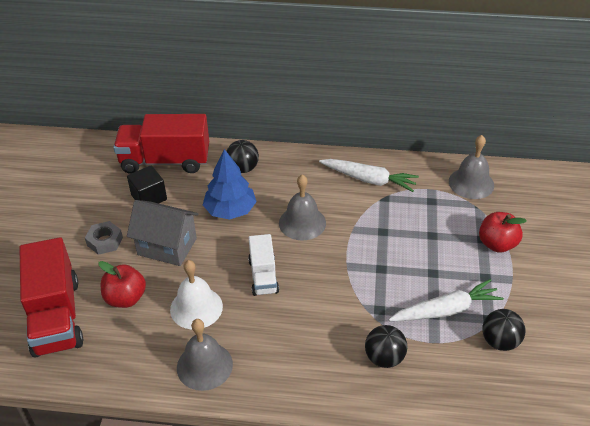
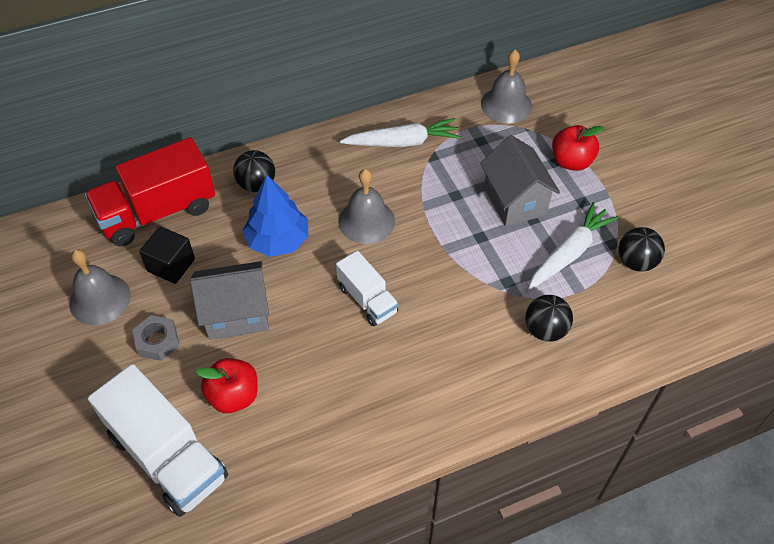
camera: 30 degrees left, 10 degrees up
(56, 316) = (167, 456): red truck -> white truck
(196, 307) = (321, 368): white bell -> none
(204, 366) = (376, 427): grey bell -> grey bell (100, 299)
(428, 254) = (515, 201): none -> grey house

